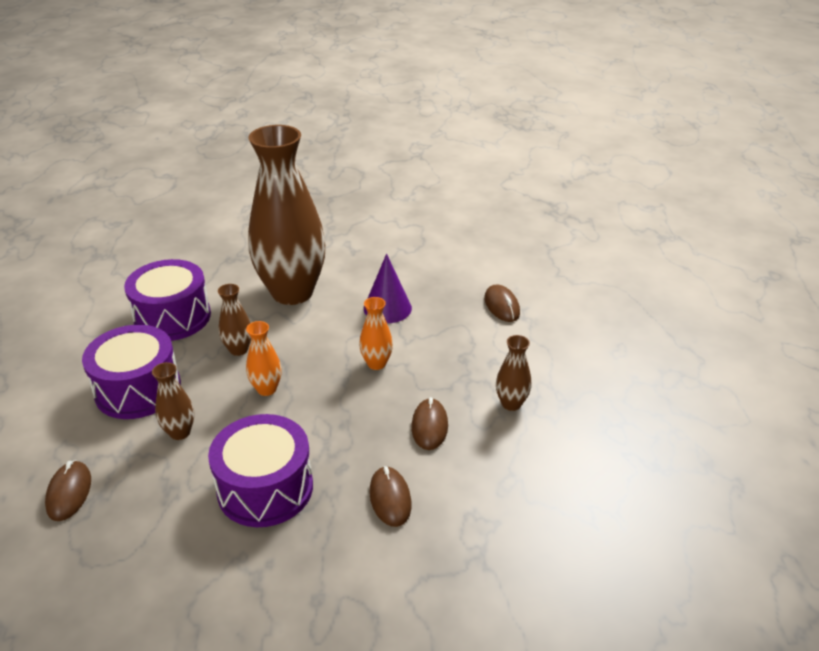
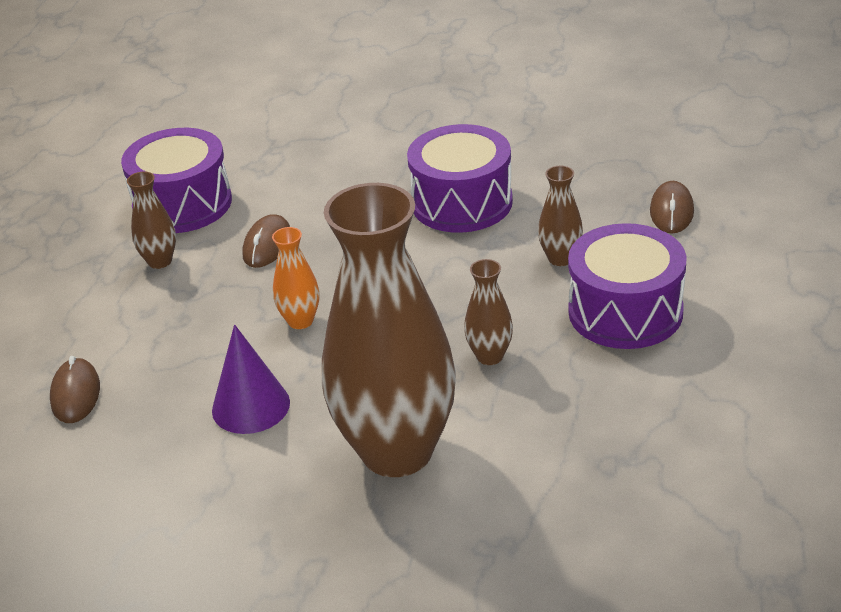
camera: 165 degrees left, 0 degrees up
(172, 317) = (598, 420): purple drum -> purple drum (182, 204)
(266, 389) = (453, 299): orange vase -> none
(390, 498) = (337, 188): brown mouse -> none

